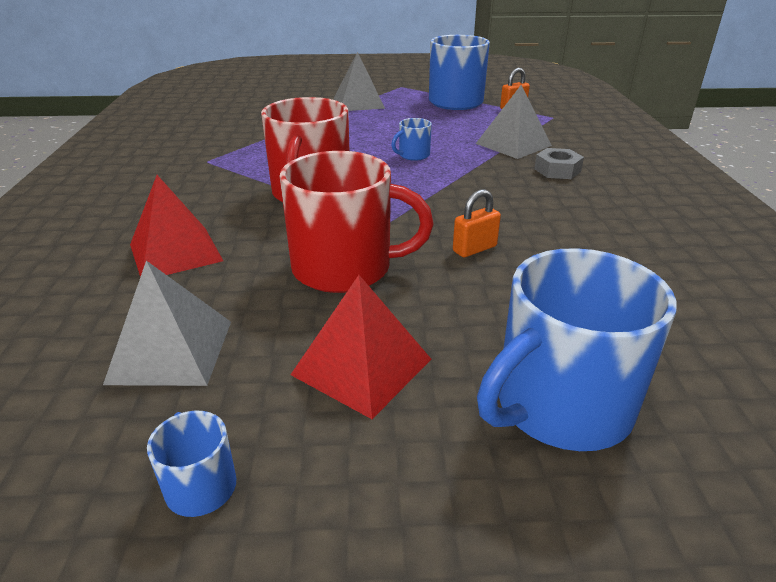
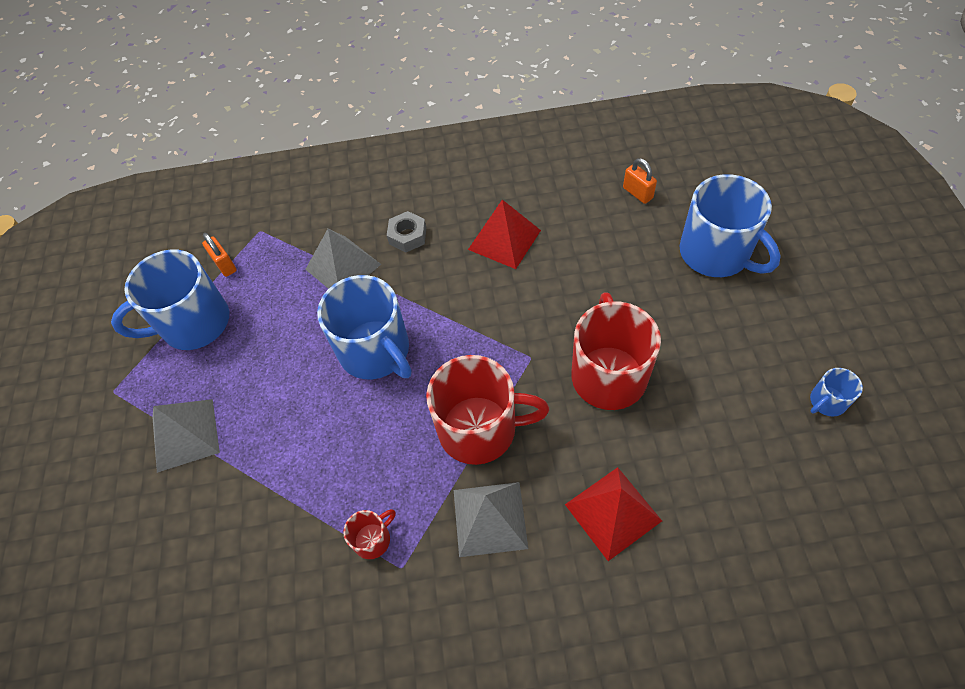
camera: 90 degrees left, 25 degrees up
(171, 351) = (736, 460): grey pyramid -> grey pyramid (490, 518)
(237, 152) = (373, 539): none -> red mug
(362, 366) = (715, 345): red pyramid -> red pyramid (504, 239)
(413, 155) = (375, 351): blue mug -> blue mug, size x2.22
(474, 249) = (561, 293): orange padlock -> orange padlock (637, 193)

